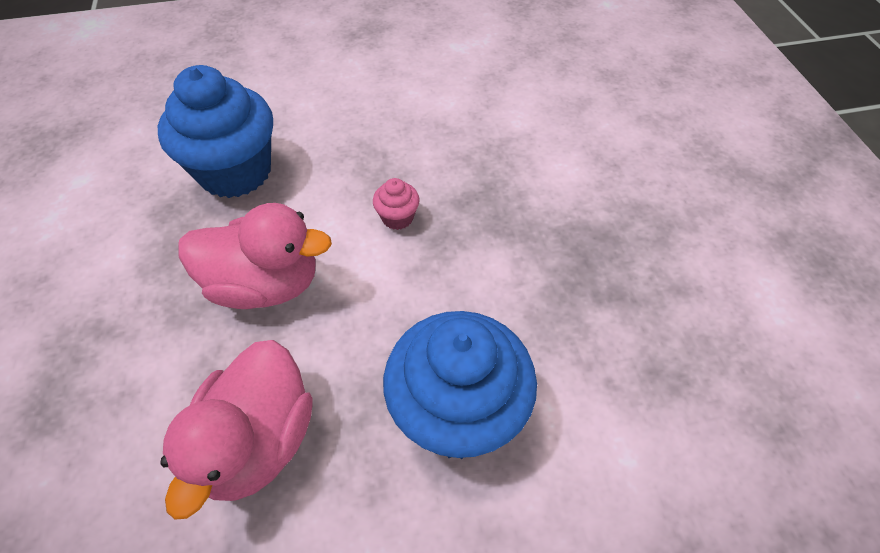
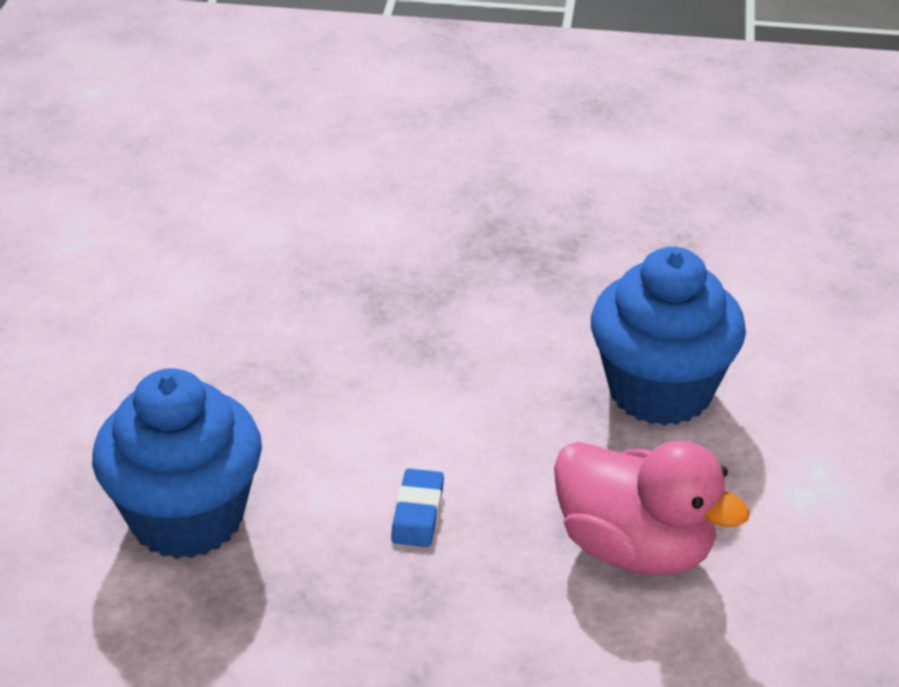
camera: 70 degrees left, 15 degrees down
(265, 284) = (417, 513): pink duck -> blue eraser
(397, 218) = (373, 375): pink cupcake -> none

